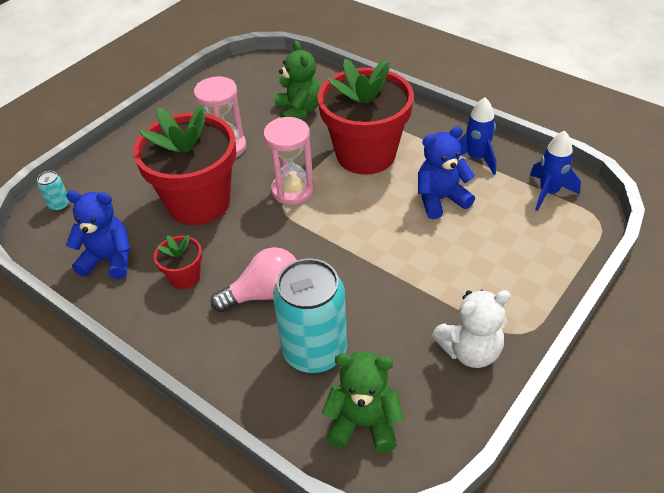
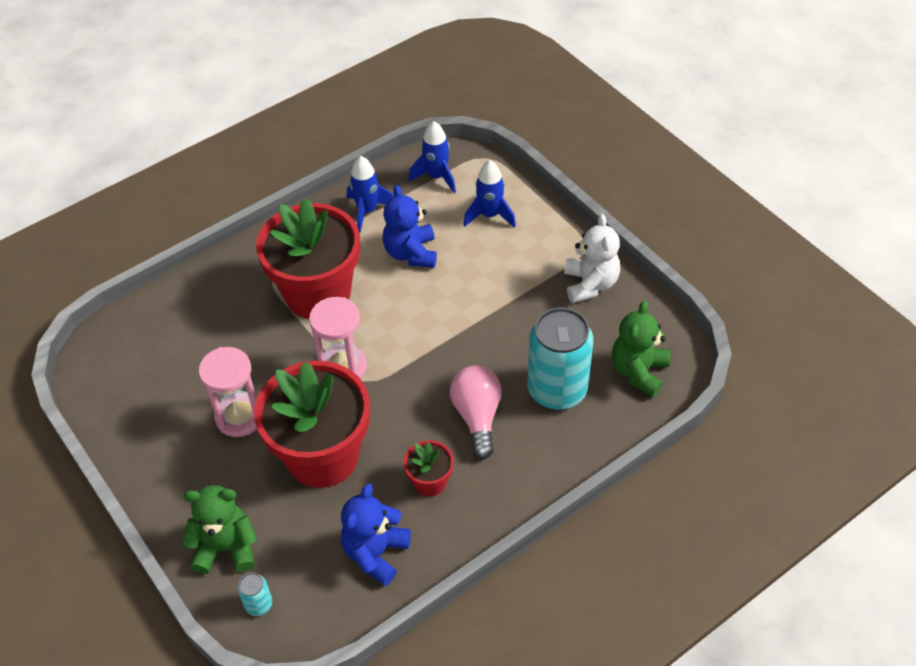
camera: 75 degrees left, 5 degrees up
(298, 111) = (212, 336): green teddy bear -> green teddy bear (226, 548)
(521, 244) = (489, 215): none -> blue rocket

